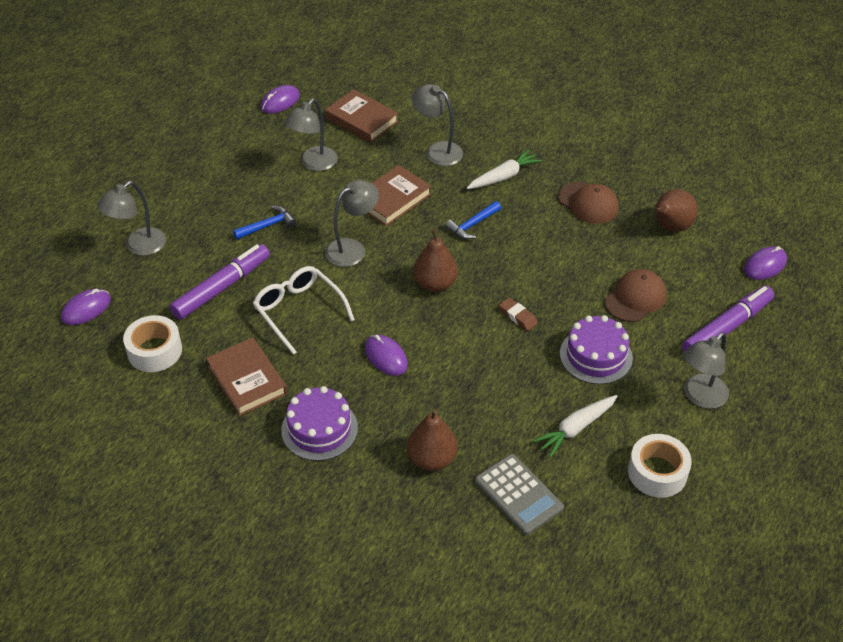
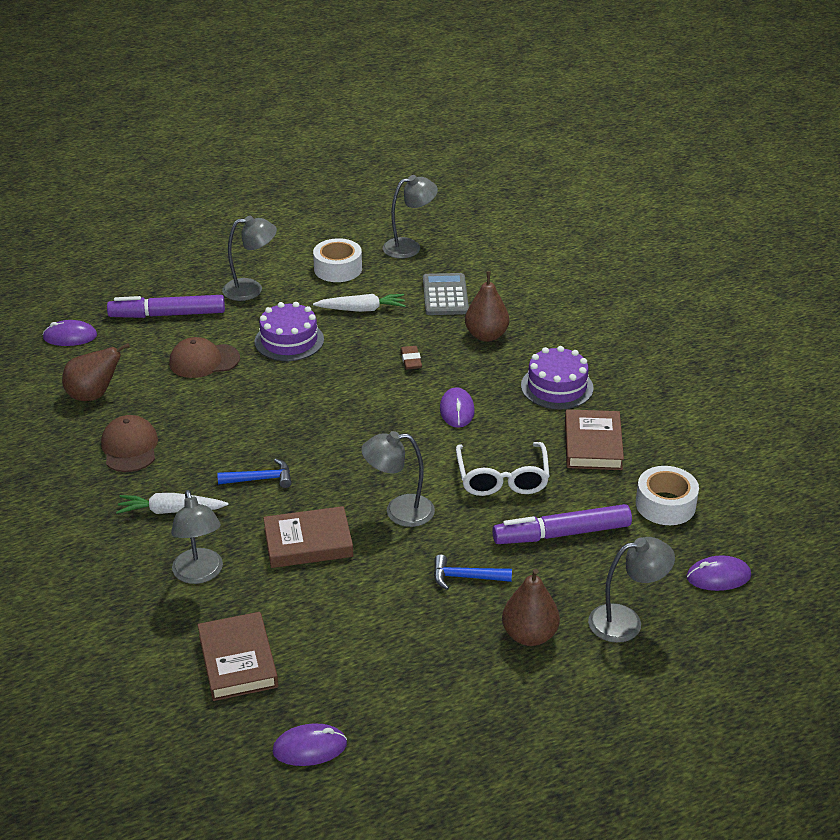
camera: 145 degrees left, 10 degrees down
(313, 164) = (351, 629): grey lamp -> grey lamp (409, 247)
(435, 284) = (355, 445): brown pear -> brown pear (529, 635)
(518, 316) = (314, 390): brown eraser -> brown eraser (411, 360)

